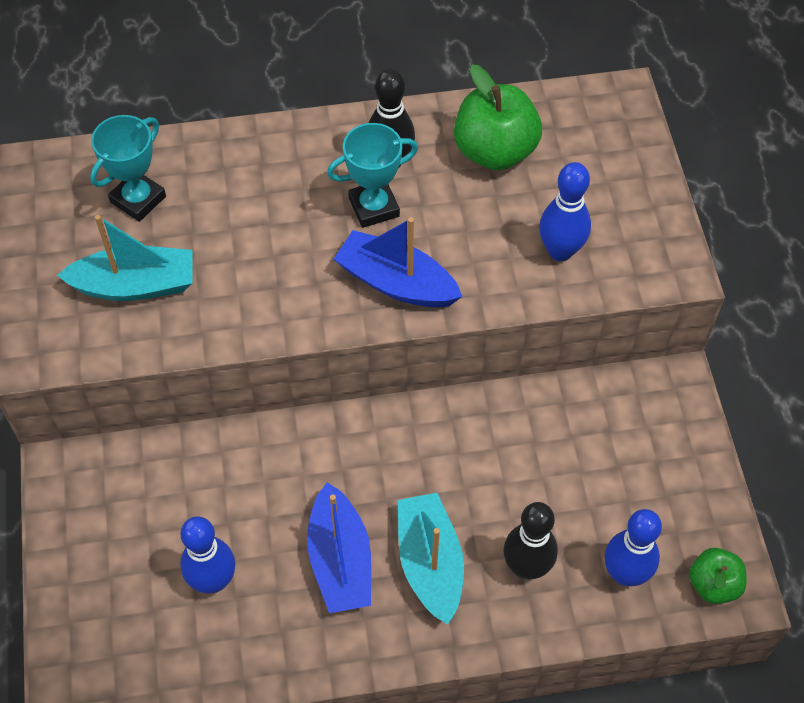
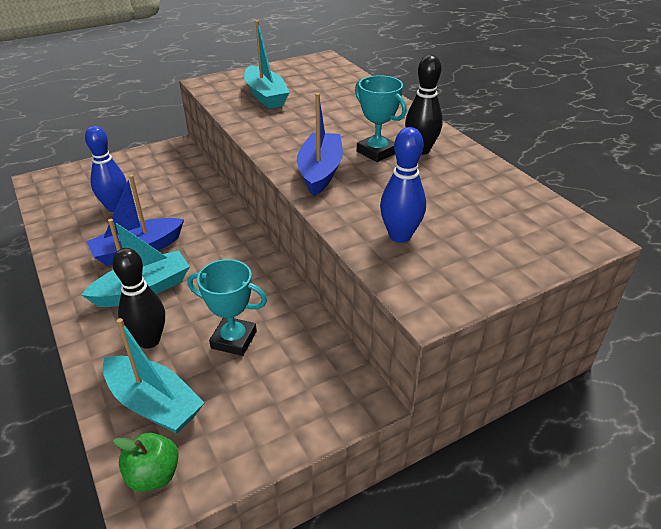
camera: 70 degrees right, 20 degrees down
(138, 199) = (324, 85): turquoise trophy -> turquoise trophy (234, 340)
(495, 151) = (469, 188): green apple -> none
(625, 574) = (154, 404): blue bowling pin -> turquoise boat

